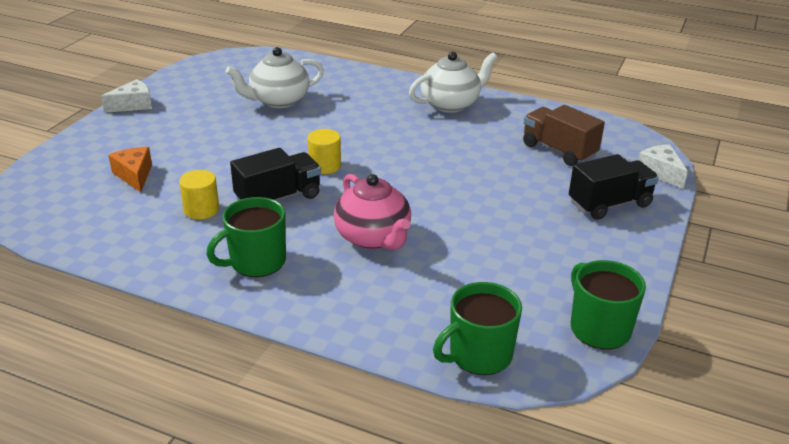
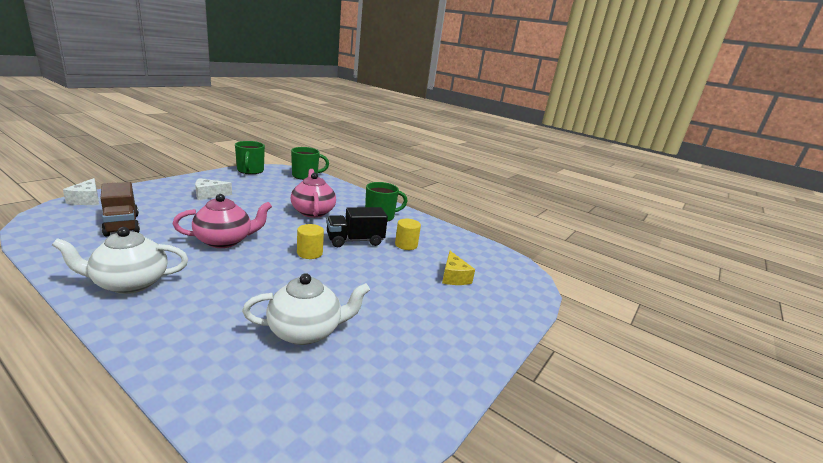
camera: 170 degrees left, 10 degrees down
(133, 105) = (473, 363): white cheese -> white cheese (209, 195)
(134, 175) = (454, 277): orange cheese -> yellow cheese
(431, 158) = (225, 241): none -> pink teapot
(609, 204) = (158, 195): black truck -> none

